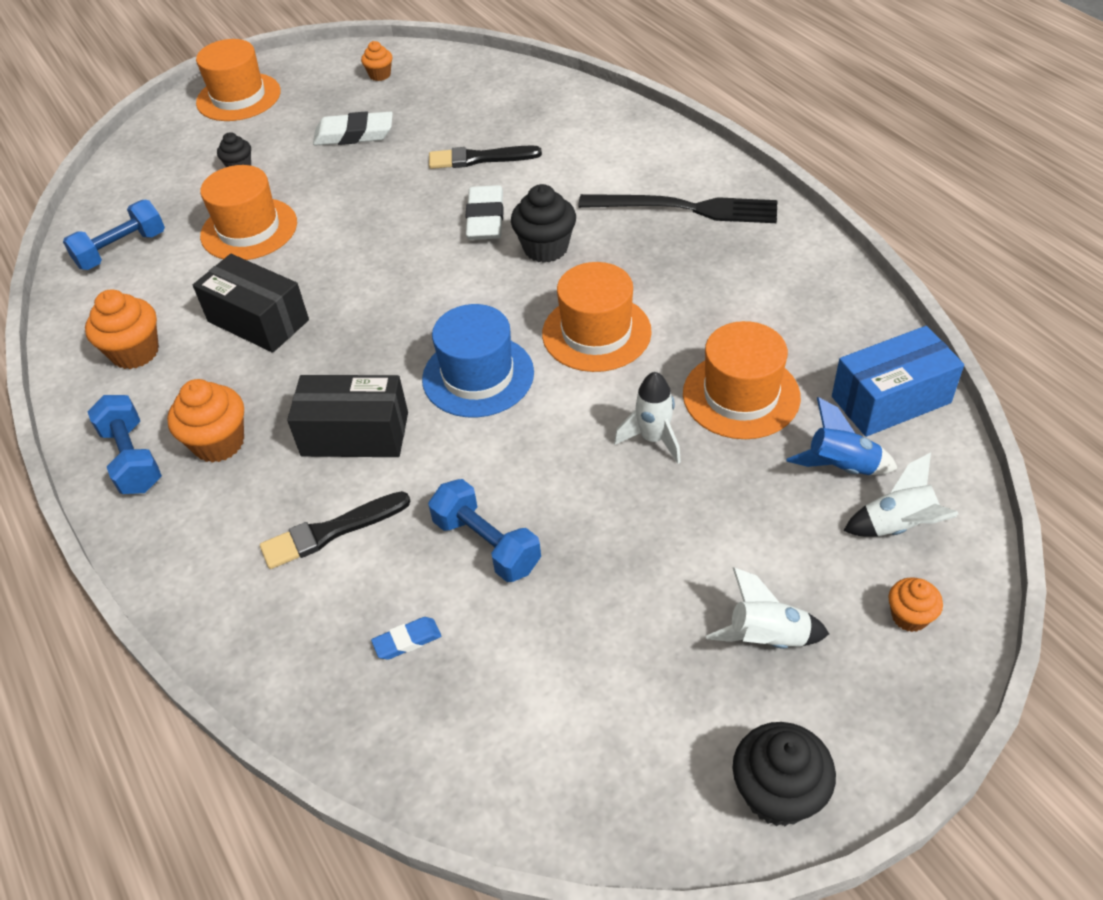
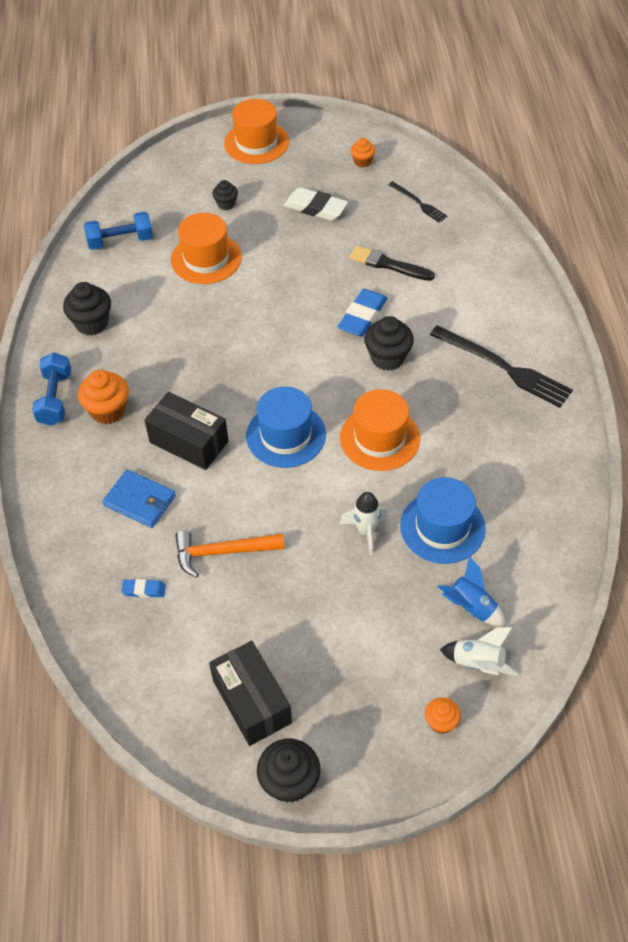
camera: 25 degrees right, 5 degrees up
(135, 352) = (92, 323): orange cupcake -> black cupcake
(258, 321) = (175, 333): black box -> black box (252, 702)
(331, 531) = (140, 501): black brush -> blue wallet
(472, 91) = (418, 203): none -> black fork
(485, 218) = (362, 316): white eraser -> blue eraser
(486, 544) = (222, 552): blue dumbbell -> orange hammer
(741, 395) = (442, 527): orange hat -> blue hat
(767, 638) = (346, 692): white rocket -> none
(891, 400) = (539, 577): blue box -> none

